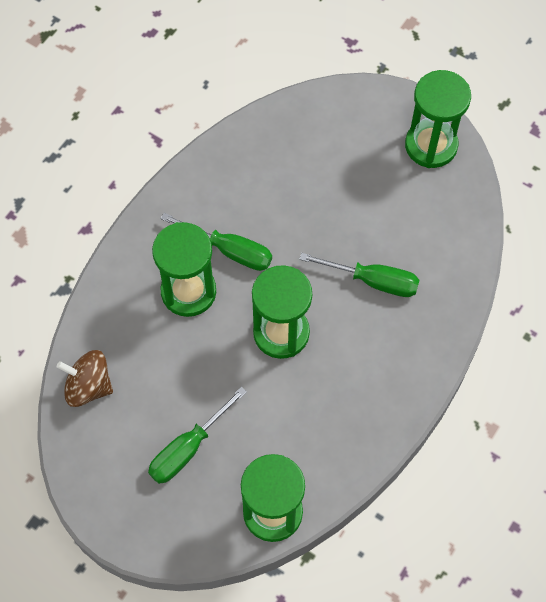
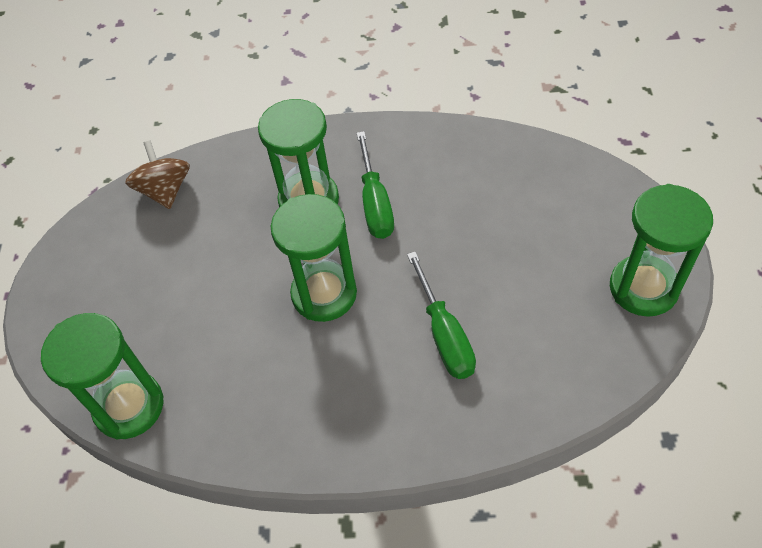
camera: 60 degrees right, 10 degrees down
(188, 448) = (153, 296): green screwdriver -> none

